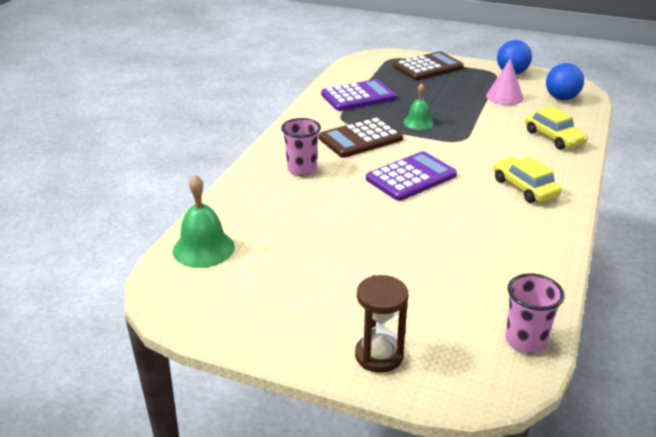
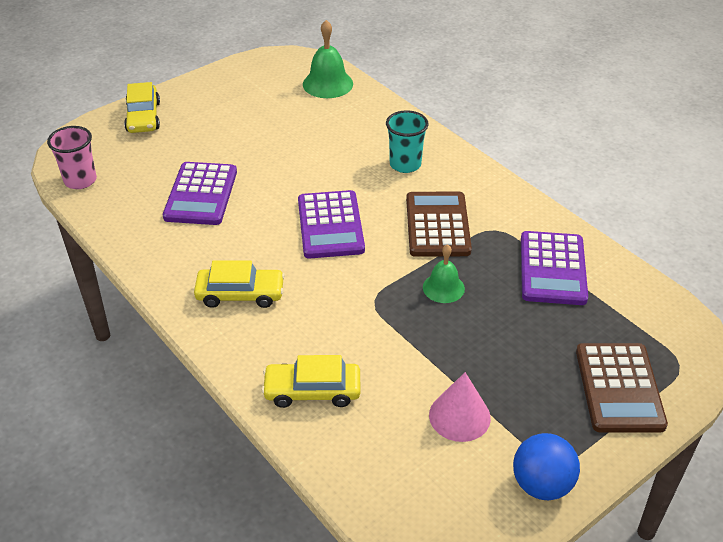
camera: 120 degrees right, 10 degrees up
(302, 169) = (405, 164): pink cup -> turquoise cup
(379, 355) = (143, 117): brown hourglass -> yellow car
(451, 252) = (201, 194): none -> purple calculator
(561, 98) = (411, 484): blue ball -> none

